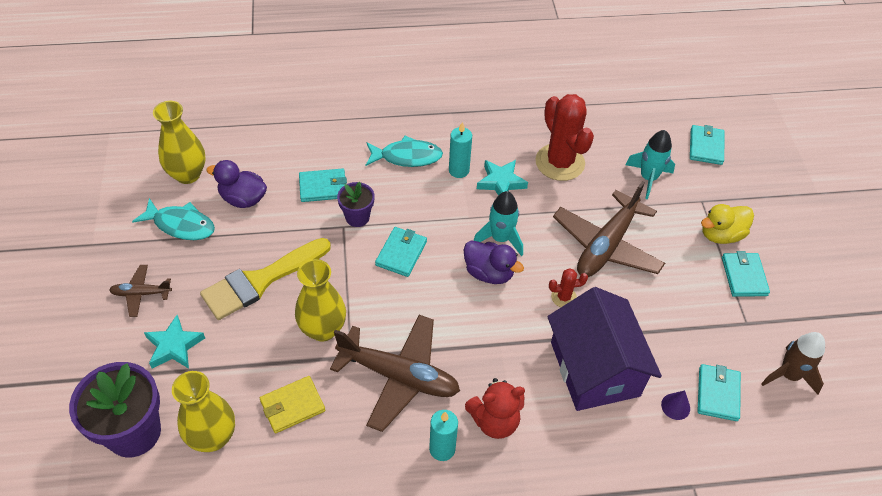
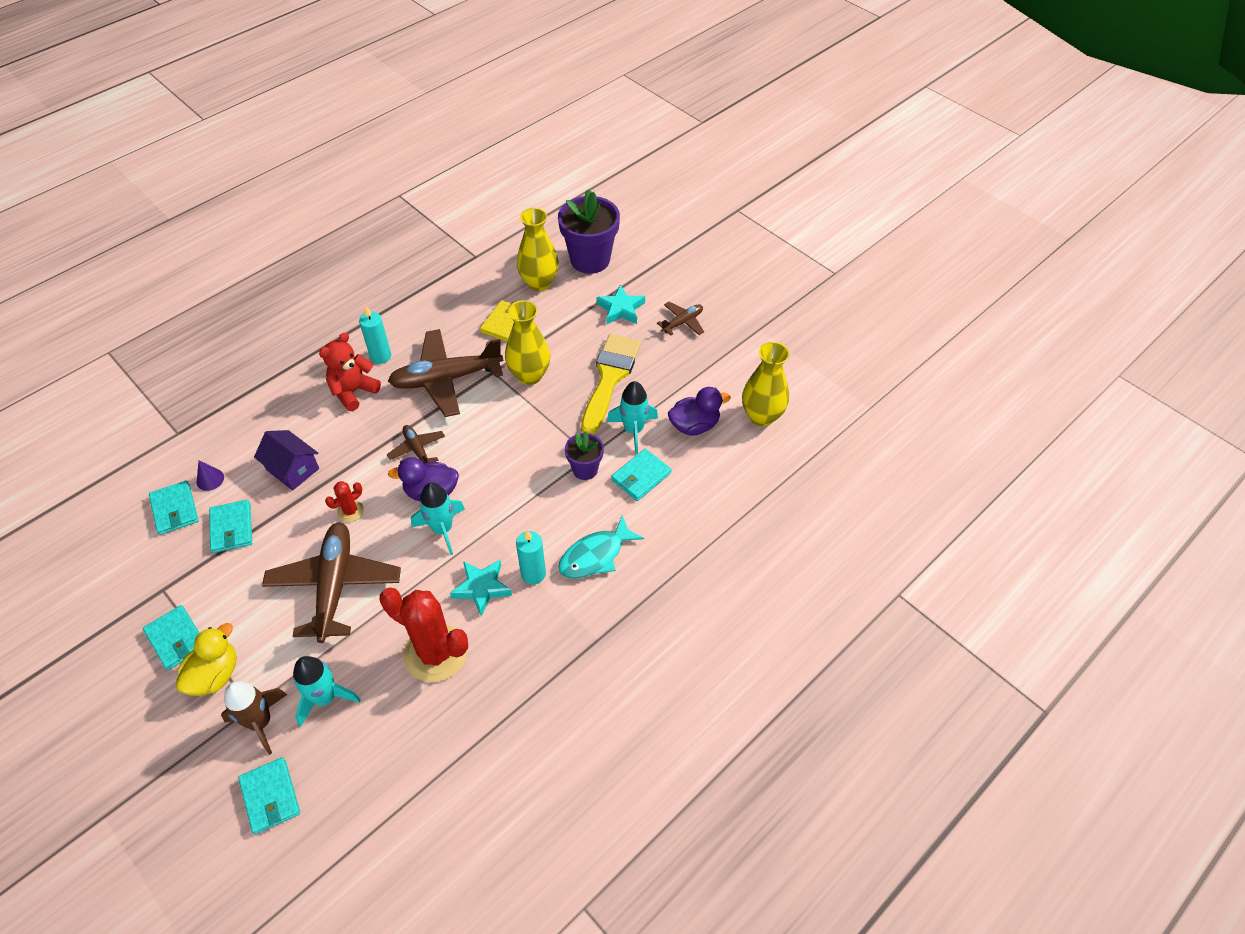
camera: 145 degrees right, 0 degrees up
(181, 225) = (715, 378): turquoise fish -> none
(291, 224) = (633, 430): none -> turquoise rocket
(401, 253) = (520, 463): turquoise wallet -> turquoise wallet (232, 528)
(475, 318) = (417, 450): none -> brown plane
(594, 369) = (293, 469): purple house -> purple house, size x0.54
(788, 375) = (109, 562): brown rocket -> brown rocket (260, 722)

